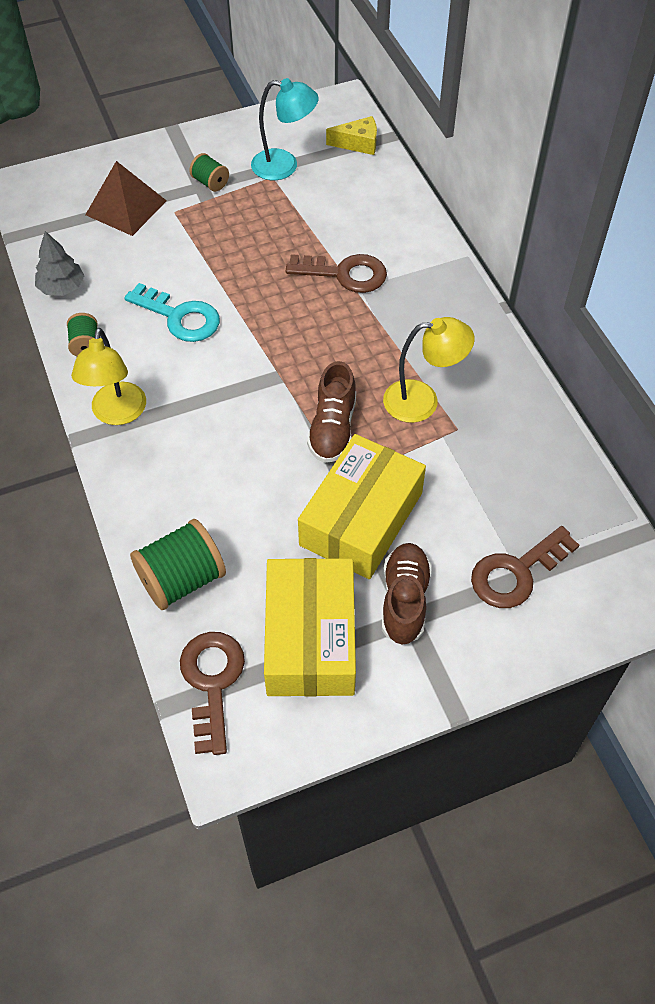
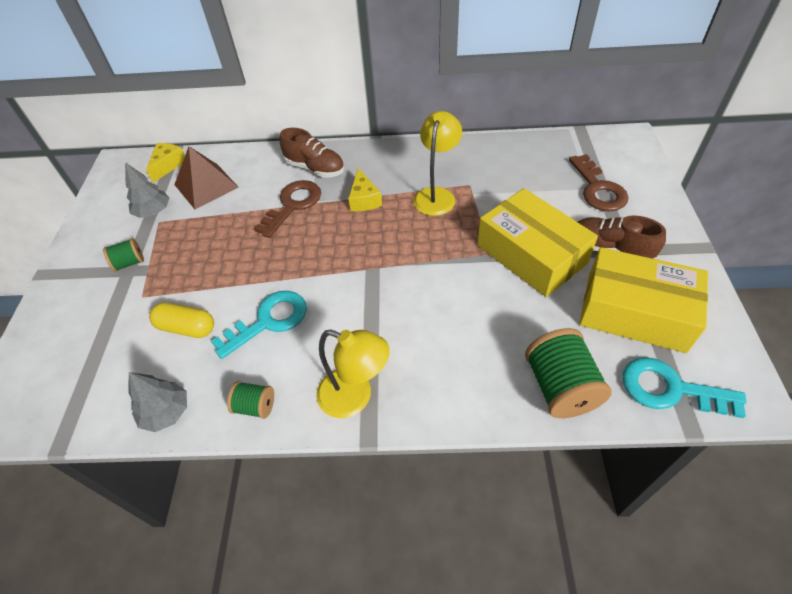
camera: 65 degrees left, 5 degrees down
(126, 207) = (105, 332): brown pyramid -> brown pyramid (206, 185)
(151, 261) = (187, 328): none -> yellow capsule
(212, 682) = (670, 389): brown key -> turquoise key
(284, 166) = (153, 211): turquoise lamp -> grey tree
(333, 429) = (440, 249): brown shoe -> brown shoe (315, 168)
(383, 334) = (364, 199): none -> yellow cheese

